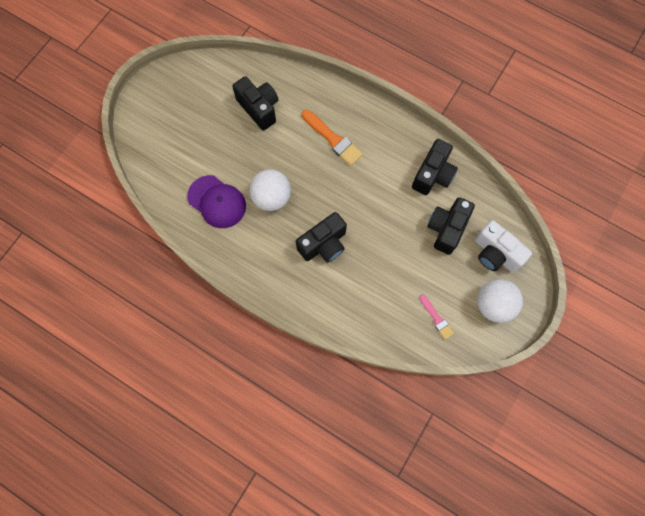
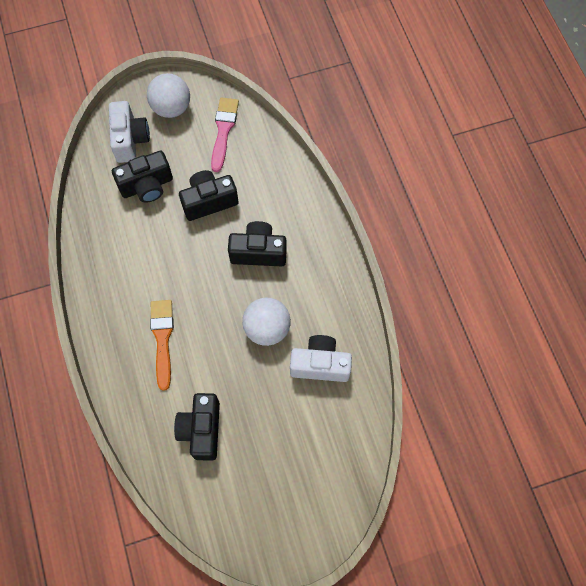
camera: 140 degrees left, 5 degrees down
(217, 202) = (320, 364): purple cap -> white camera
(433, 175) = (111, 237): black camera -> black camera (209, 201)
(436, 318) = (223, 130): pink brush -> pink brush, size x1.67

